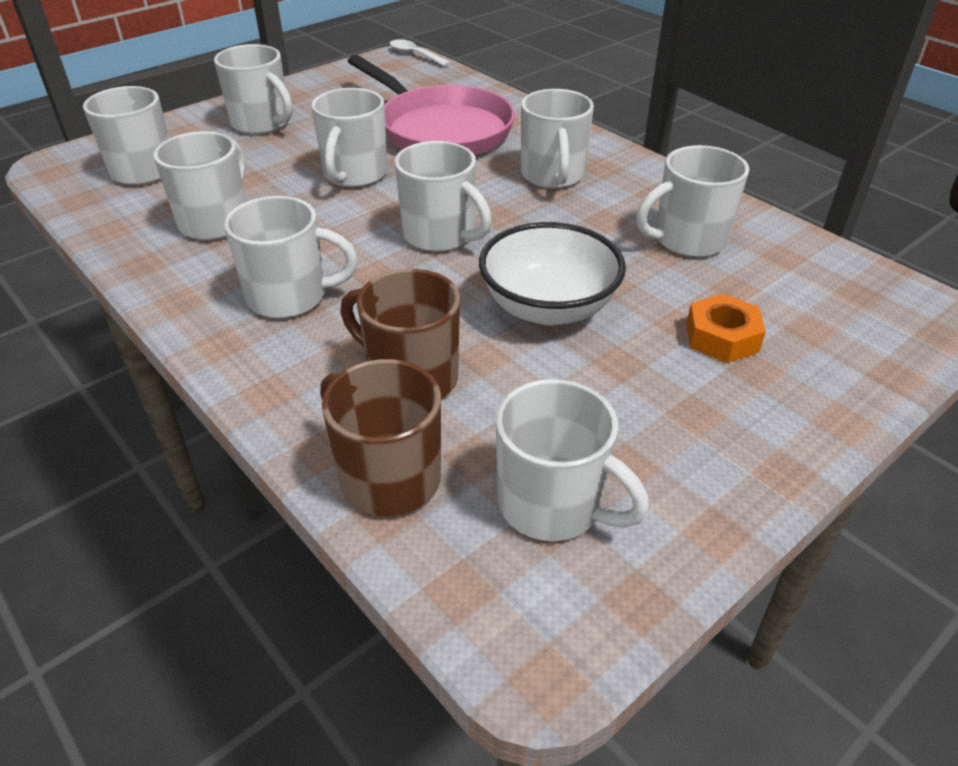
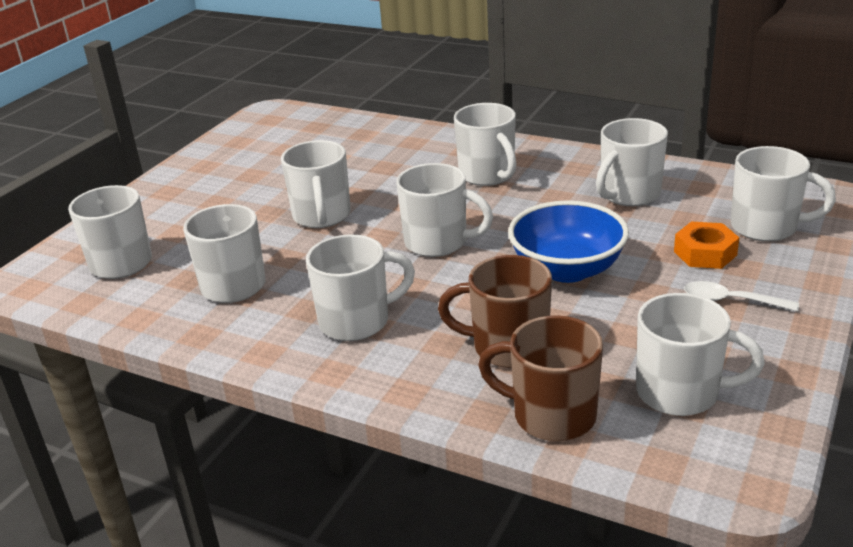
camera: 20 degrees left, 10 degrees down
(262, 124) = (195, 197): white mug -> white mug (766, 227)
(415, 55) = (282, 107): white spoon -> white spoon (731, 301)
(440, 130) = (363, 163): pink pan -> none
(548, 307) = (567, 269): white bowl -> blue bowl

